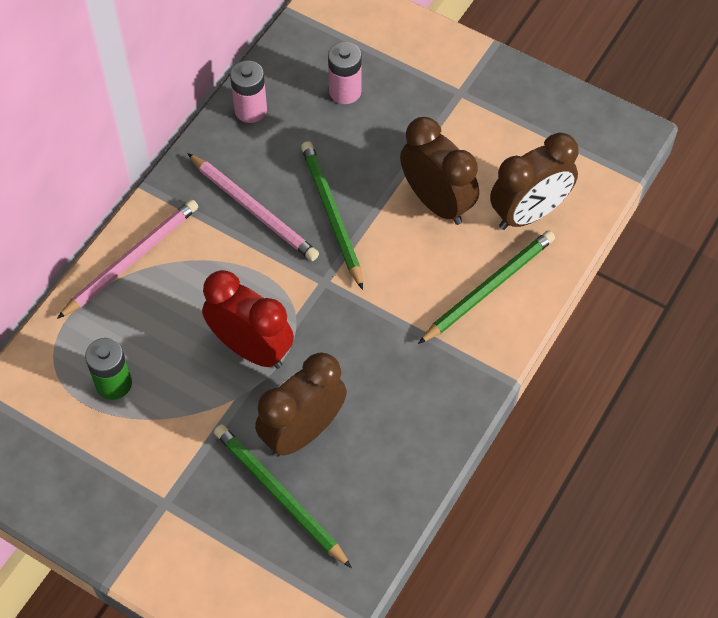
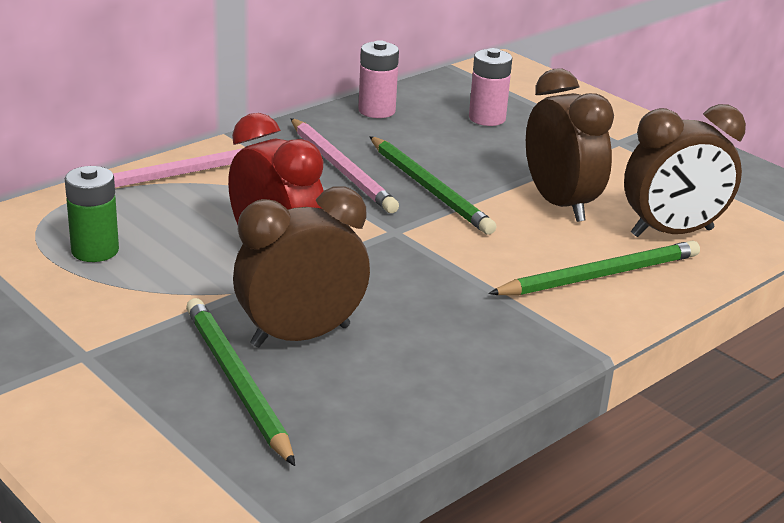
camera: 15 degrees right, 30 degrees down
(331, 214) = (429, 188): green pencil -> green pencil turned 150 degrees clockwise

